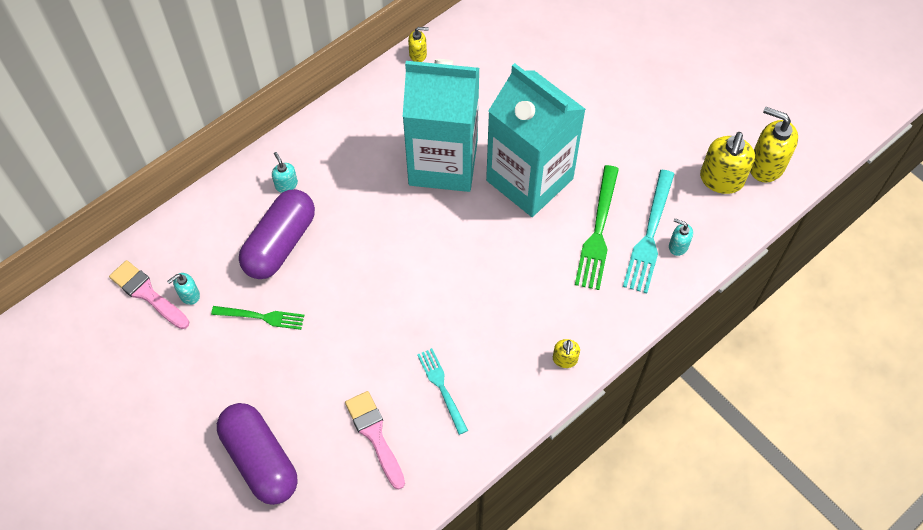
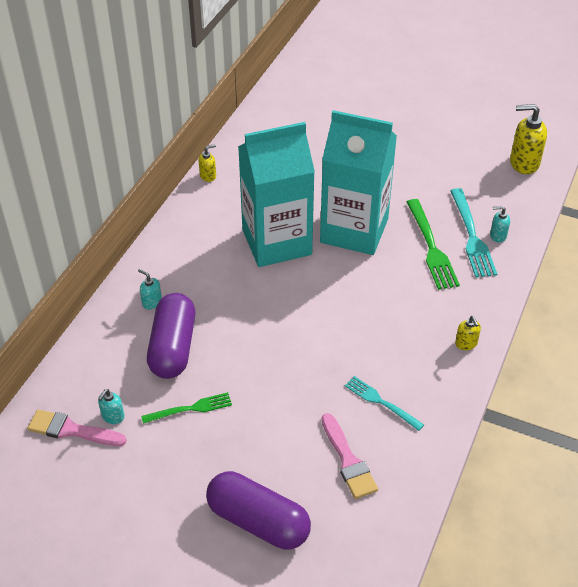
camera: 25 degrees left, 15 degrees down
(375, 435) = (348, 460): pink brush -> pink brush turned 150 degrees counterclockwise
(721, 180) = (498, 182): yellow soap dispenser -> none

